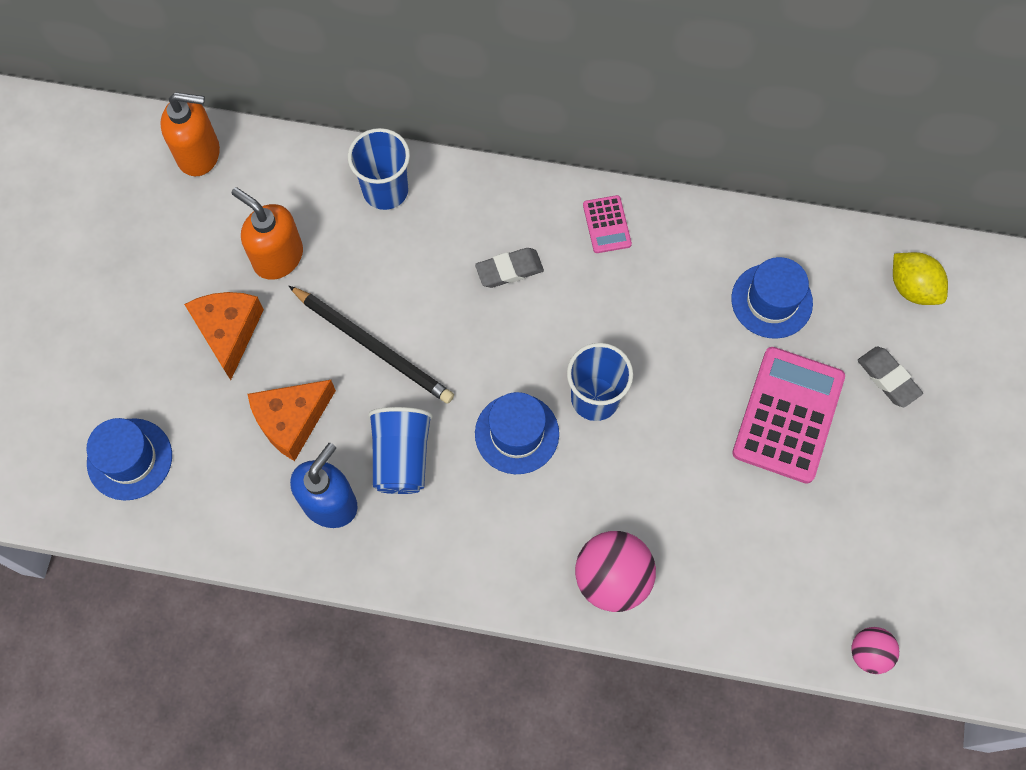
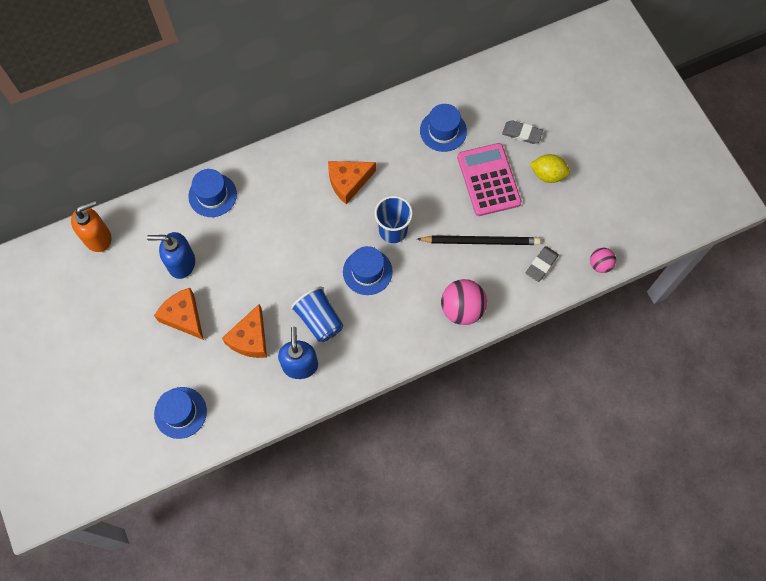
camera: 35 degrees left, 0 degrees up
(278, 257) = (181, 263): orange soap dispenser -> blue soap dispenser
(373, 346) = (265, 276): black pencil -> black pencil (481, 241)
(385, 190) = (212, 195): blue cup -> blue hat
(509, 270) = (305, 195): grey eraser -> grey eraser (541, 265)
(582, 289) = (348, 182): none -> orange cheese
(607, 224) = (337, 143): pink calculator -> none
(912, 288) = (503, 84): yellow lemon -> yellow lemon (548, 174)

